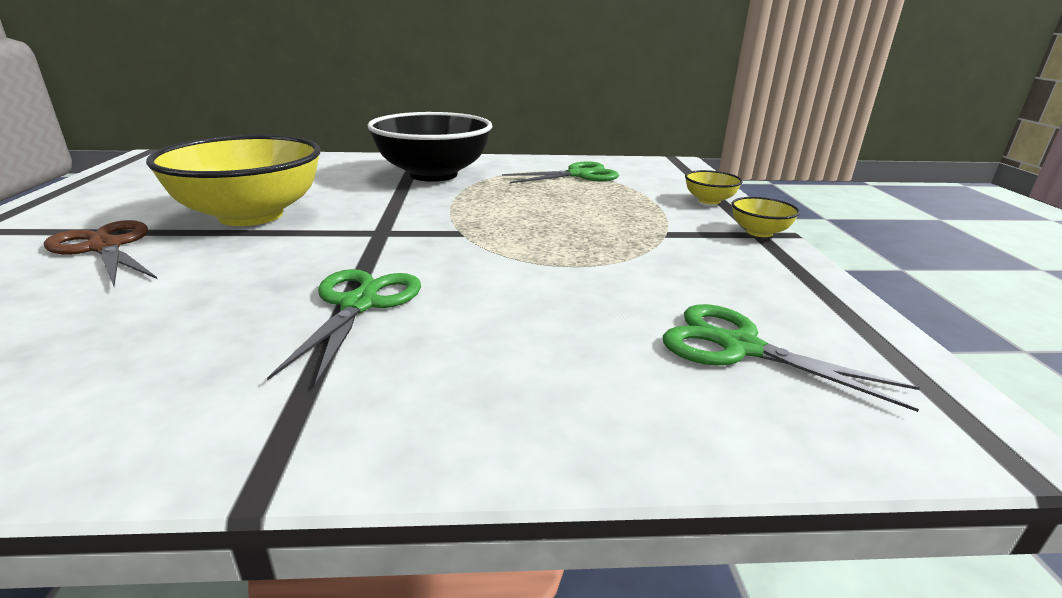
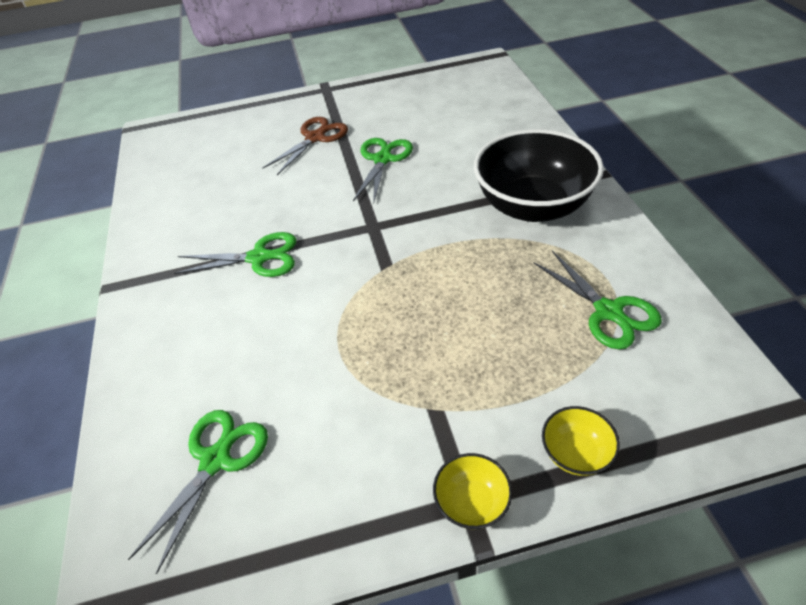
camera: 85 degrees right, 20 degrees up
(251, 215) = (382, 159): yellow bowl -> green scissors

